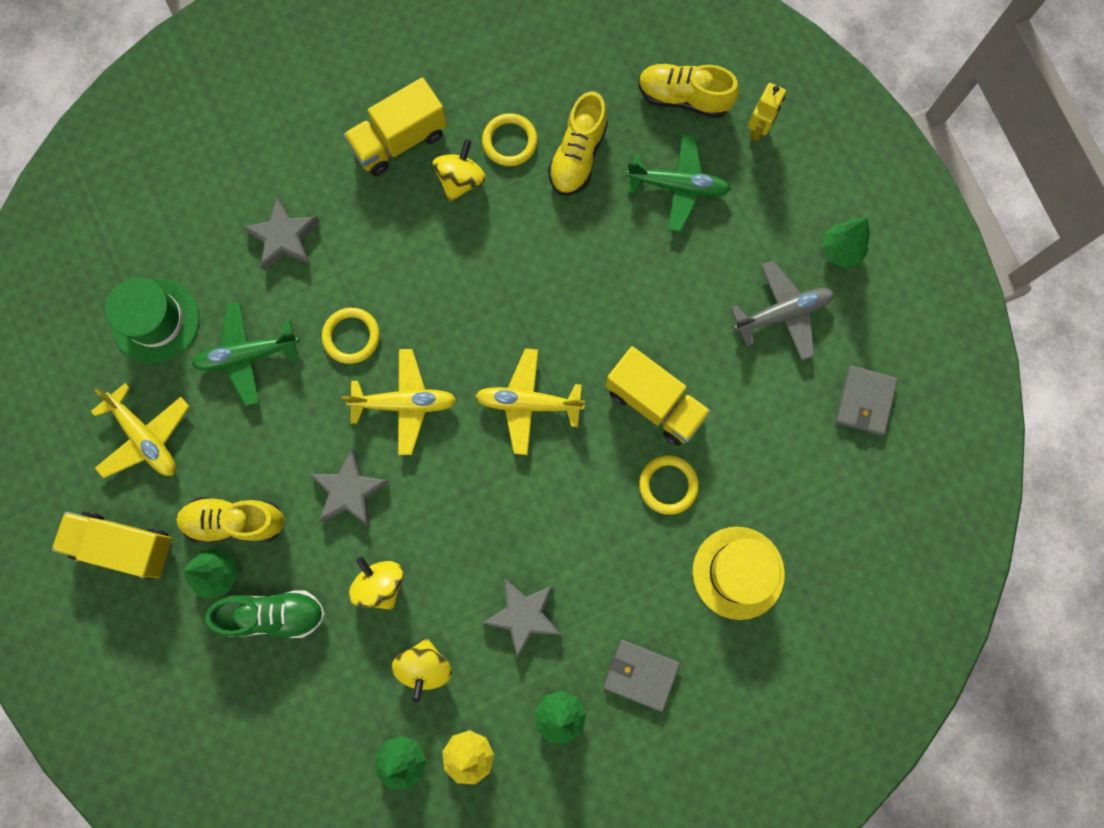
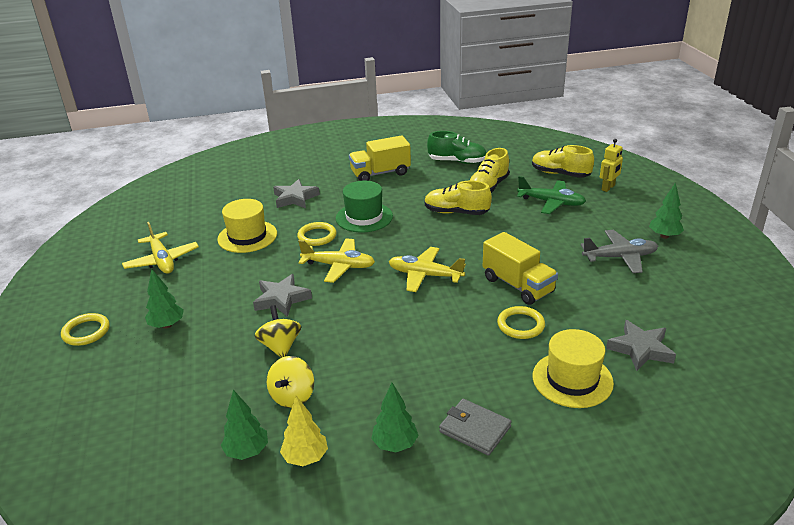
camera: 15 degrees right, 45 degrees down
(124, 546) = (114, 304): yellow truck -> none
(155, 320) = (200, 218): green hat -> green hat (364, 217)
(235, 522) = (195, 303): yellow shoe -> yellow shoe (456, 212)
(247, 355) = (247, 236): green plane -> yellow hat
(273, 615) = (193, 351): green shoe -> green shoe (457, 162)
(461, 180) = (412, 189): yellow spinning top -> none
(509, 142) = (447, 179): yellow ring -> yellow ring (86, 332)
(523, 615) = (385, 378): grey star -> grey star (640, 349)
(864, 401) = (684, 303): grey wallet -> none

